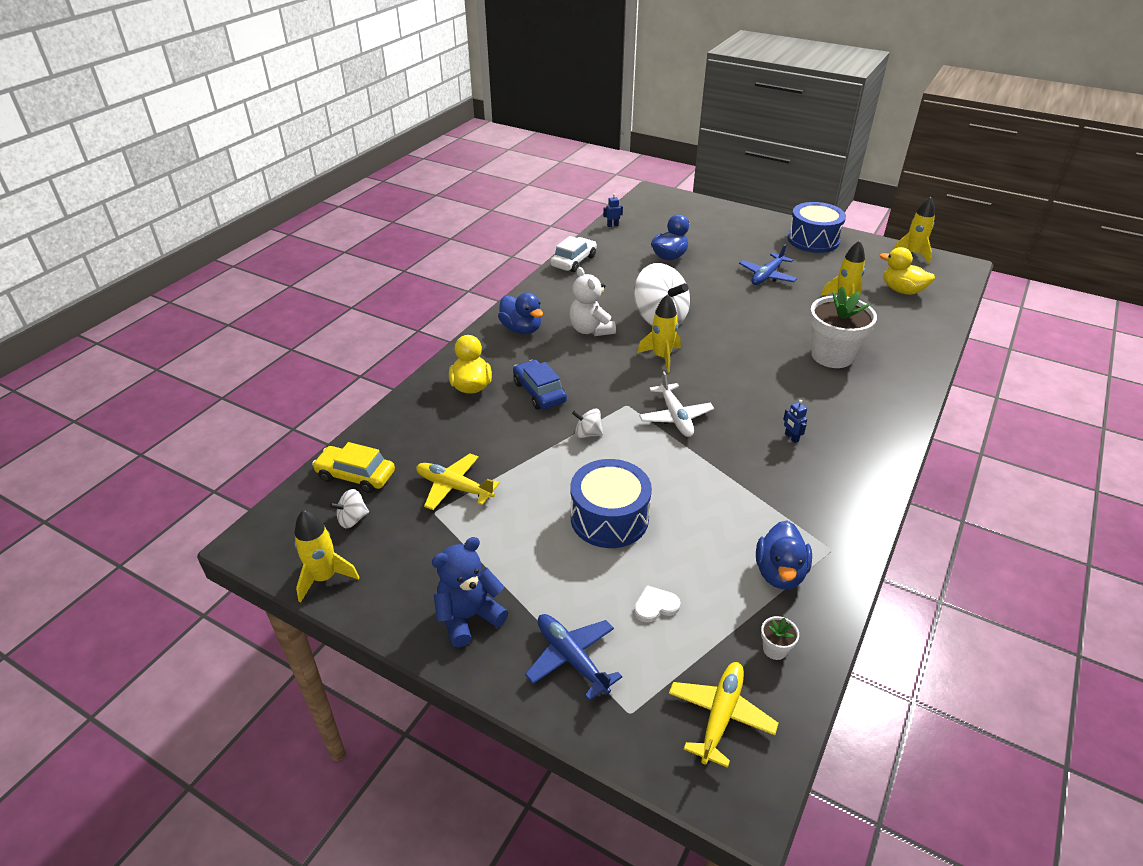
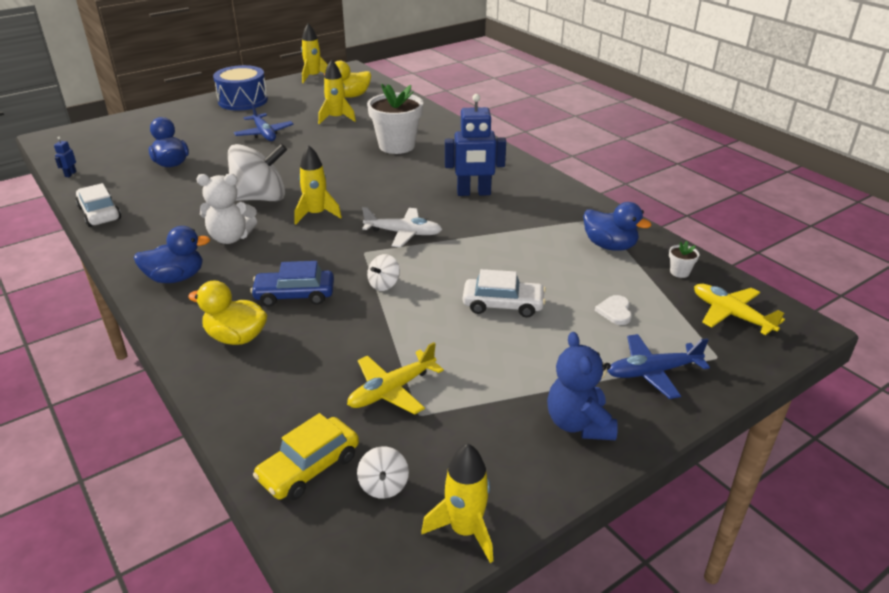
camera: 65 degrees left, 5 degrees down
(609, 518) = (503, 305): blue drum -> white car
(791, 437) = (473, 193): blue robot -> blue robot, size x2.43

